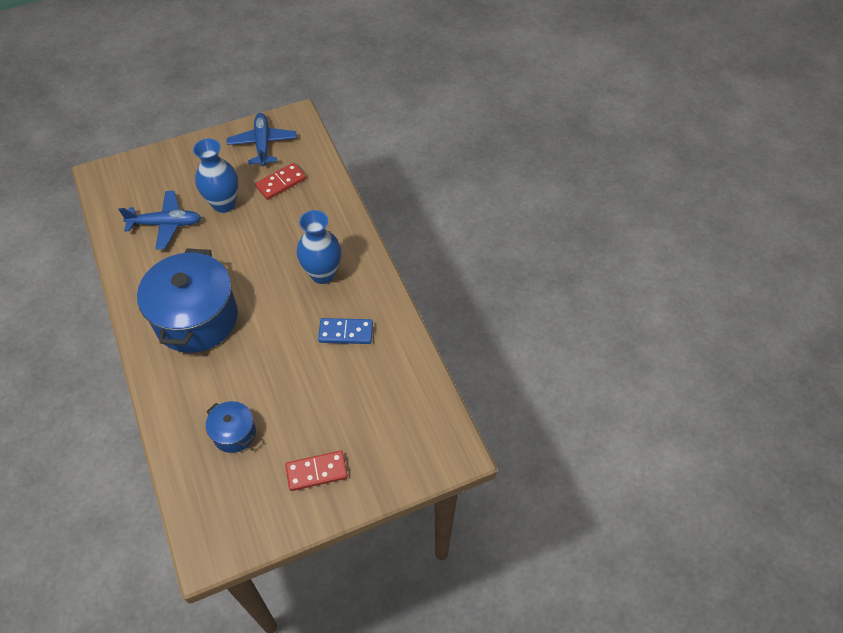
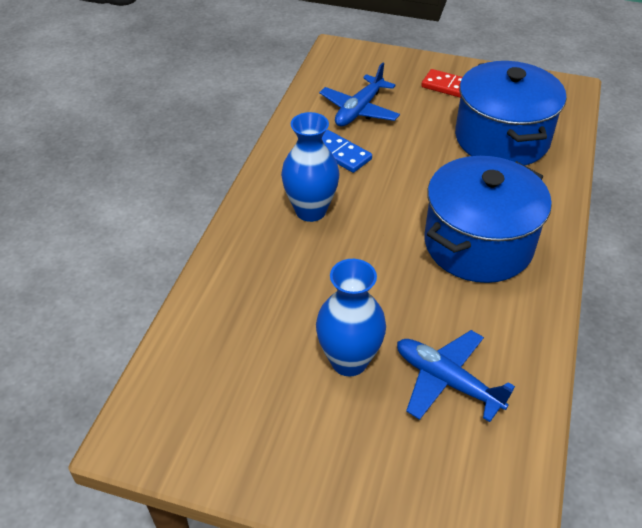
camera: 140 degrees left, 10 degrees down
(234, 433) = (501, 138): blue pot -> blue pot, size x2.10
(263, 144) = (217, 424): blue plane -> blue plane (359, 110)
(281, 183) = (252, 343): red domino -> none

